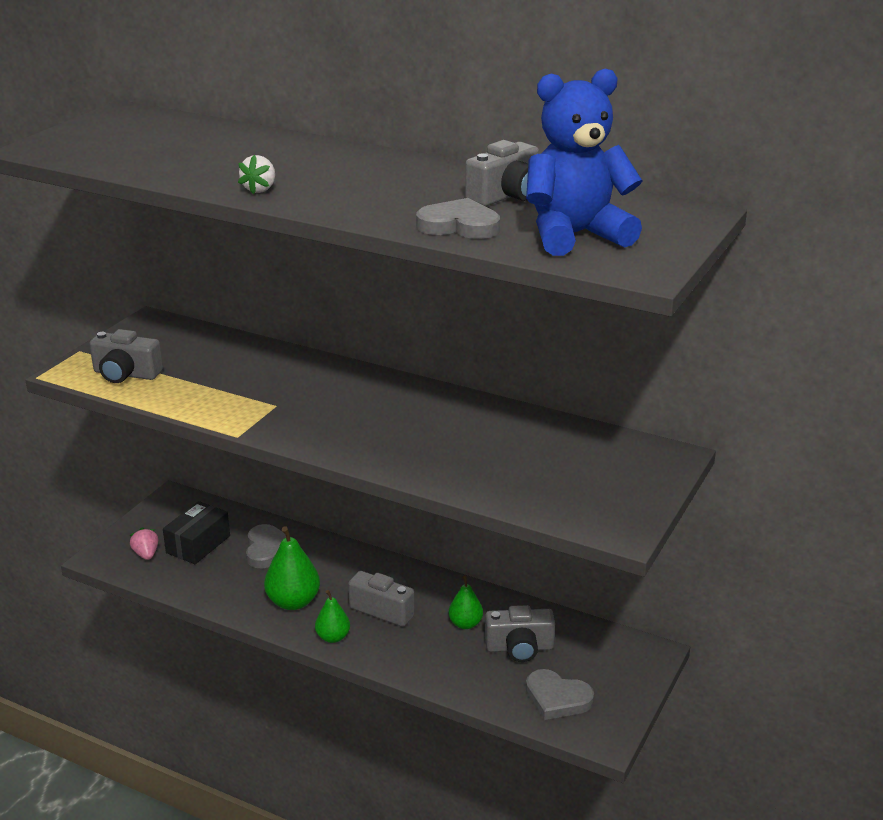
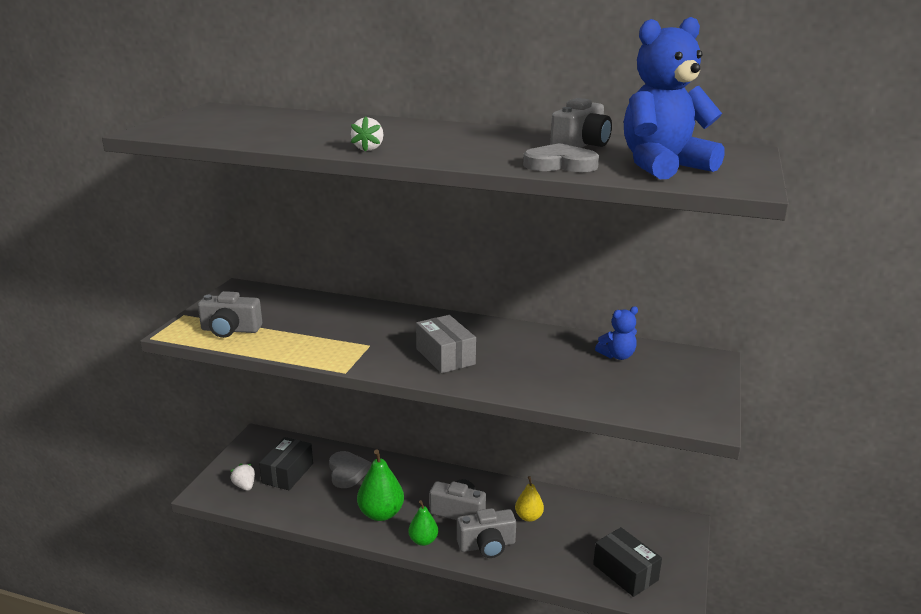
camera: 10 degrees left, 5 degrees down
(146, 554) = (245, 486): pink strawberry -> white strawberry
(357, 426) = (445, 356): none -> grey box
(465, 624) = (528, 517): green pear -> yellow pear
(519, 648) = (579, 532): grey camera -> grey camera (487, 545)
(557, 698) = (625, 572): grey heart -> black box
(560, 442) = (617, 356): none -> blue teddy bear

